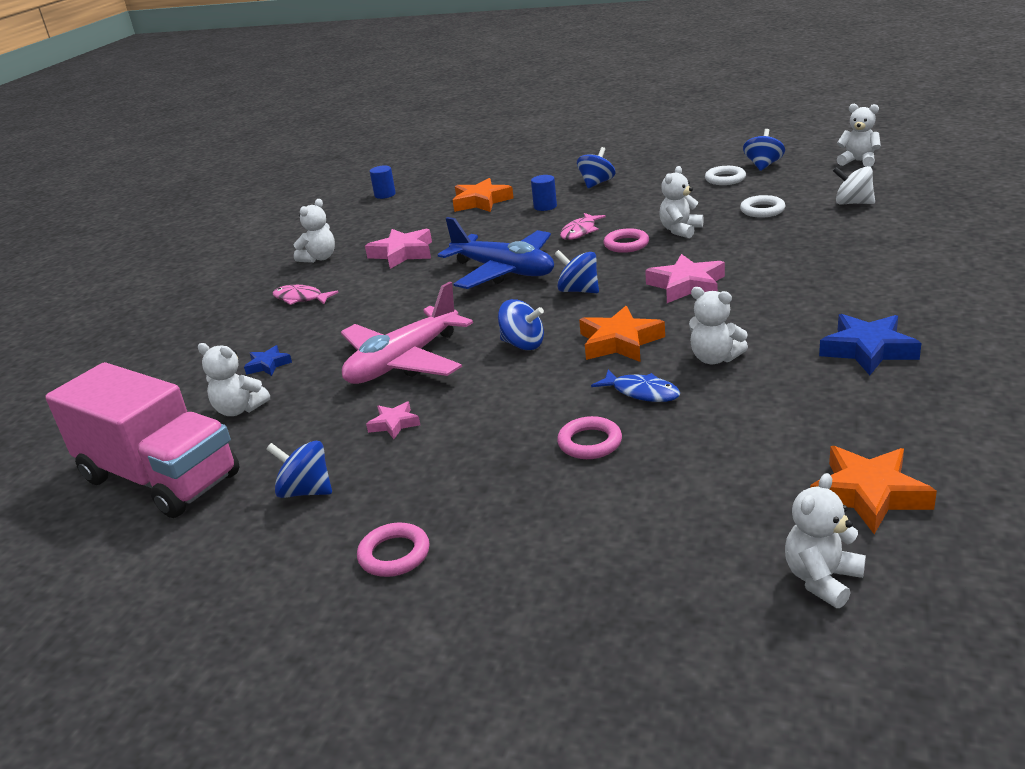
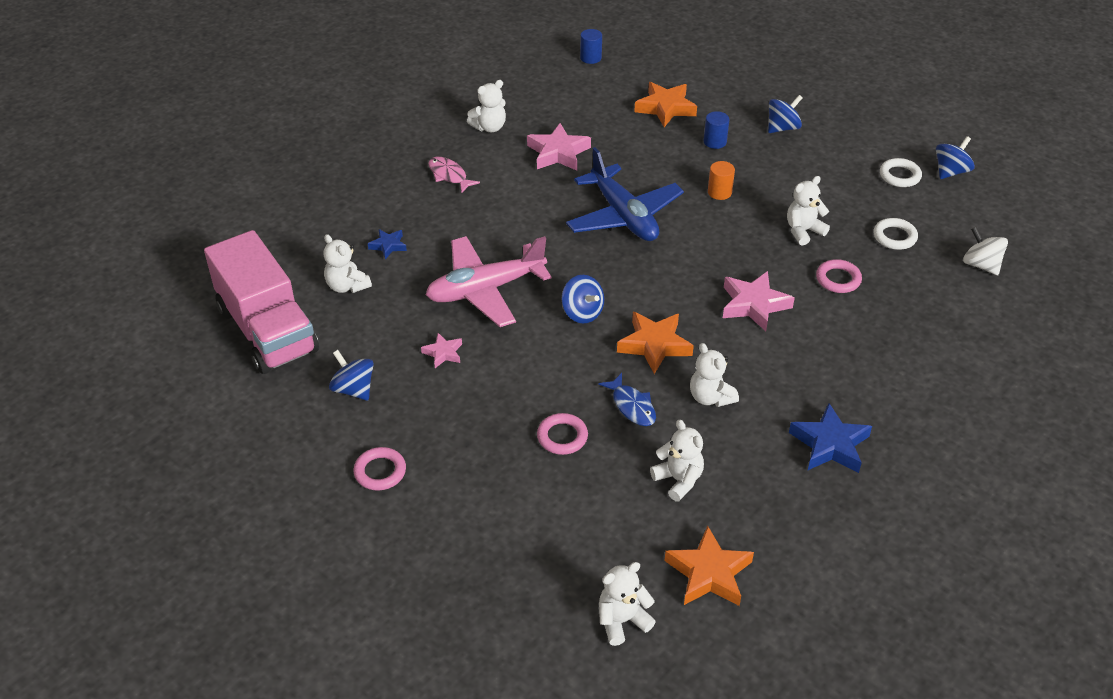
camera: 20 degrees right, 15 degrees up
(578, 290) = (665, 269): blue spinning top -> none
(580, 232) = (719, 192): pink fish -> orange cylinder
(626, 244) = (745, 228): pink ring -> pink ring (838, 279)
(858, 161) = (1042, 207): white teddy bear -> white teddy bear (678, 480)

